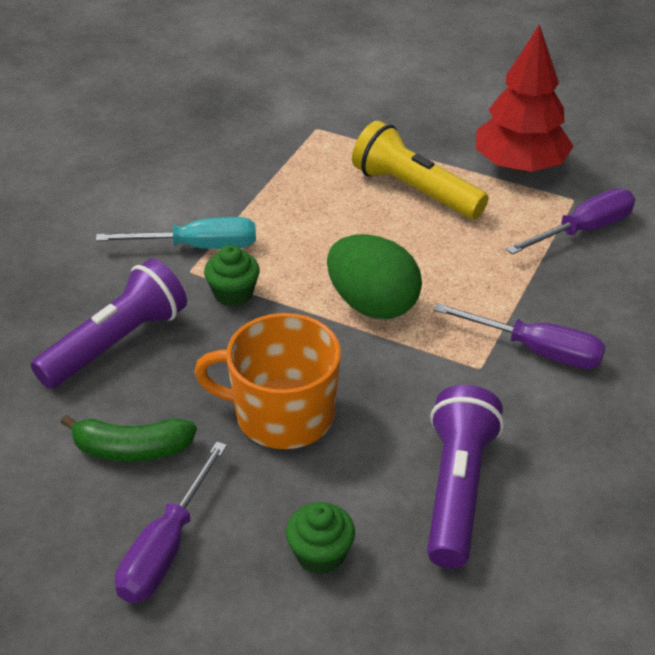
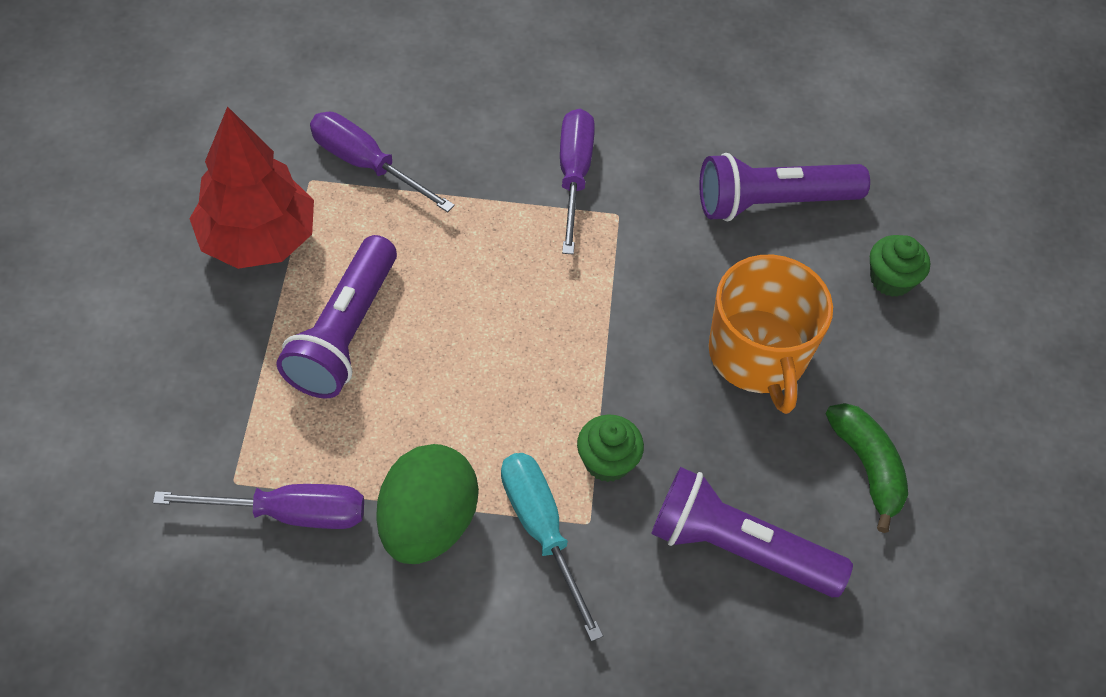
camera: 115 degrees left, 15 degrees up
(166, 548) = (951, 393): purple screwdriver -> purple screwdriver (288, 513)
(372, 304) = (567, 323): green egg -> green egg (427, 523)
(415, 190) = (344, 333): yellow flashlight -> purple flashlight

